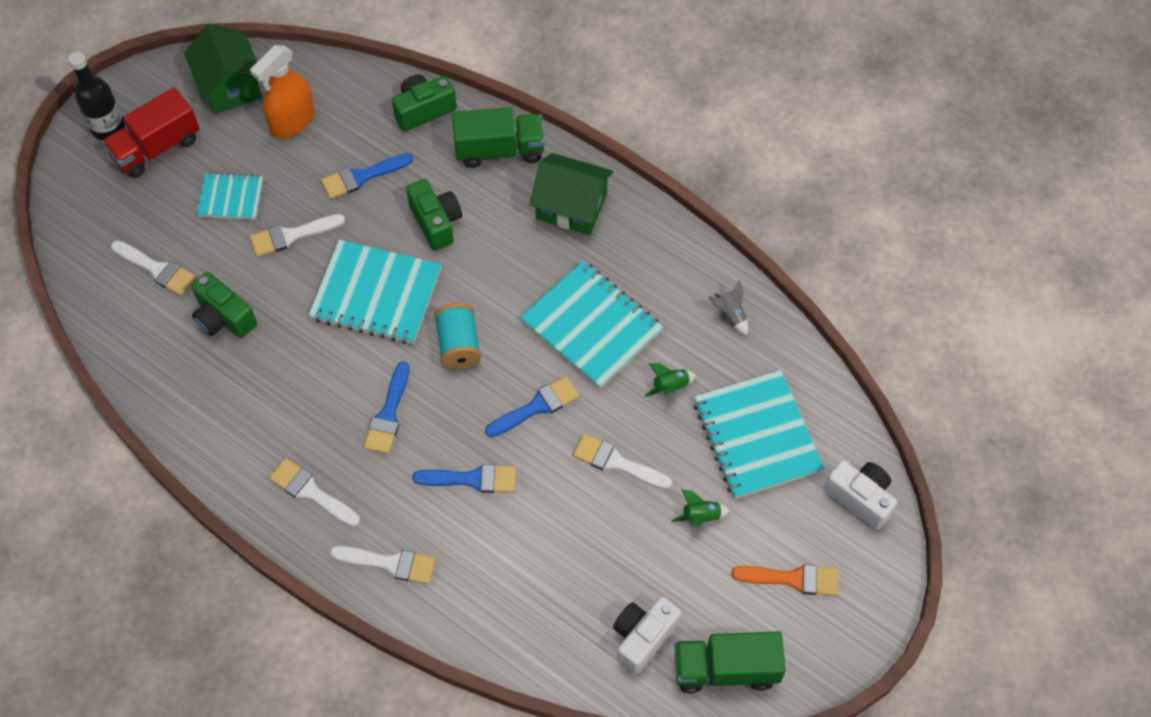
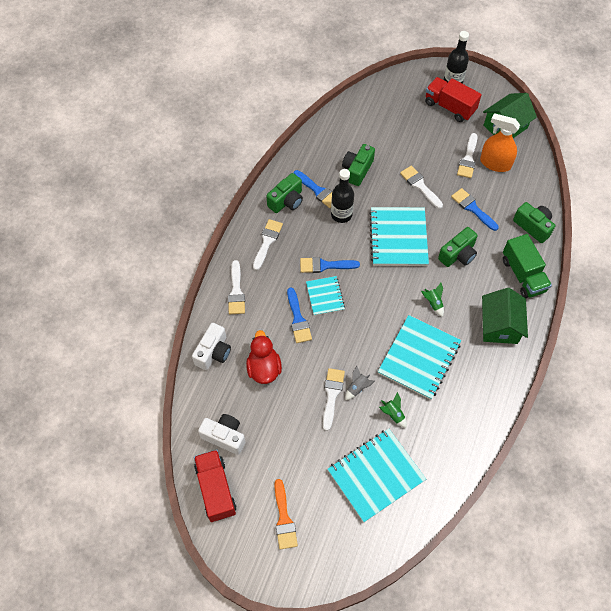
camera: 75 degrees right, 0 degrees up
(157, 269) = (375, 131): white brush -> white brush (468, 159)
(231, 197) = (432, 150): turquoise notebook -> turquoise notebook (325, 296)
(241, 441) = (287, 201): none -> green camera
(301, 364) = (341, 214): none -> black bottle
(459, 345) = (380, 289): turquoise spool -> none
(537, 406) = (355, 341): blue brush -> blue brush (318, 191)
(543, 551) = (264, 368): none -> red duck
(700, 516) = (310, 452): green rocket -> green rocket (433, 303)
(725, 669) = (216, 489): green truck -> red truck
(730, 315) = (457, 440): grey rocket -> grey rocket (357, 388)
(860, 498) = (352, 552): white camera -> white camera (213, 352)

